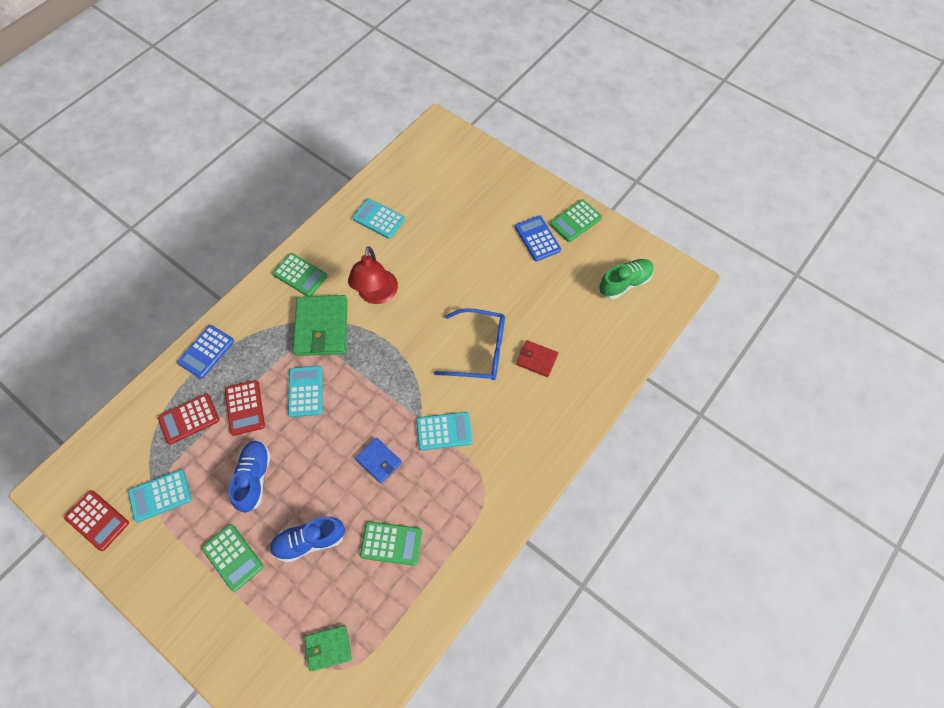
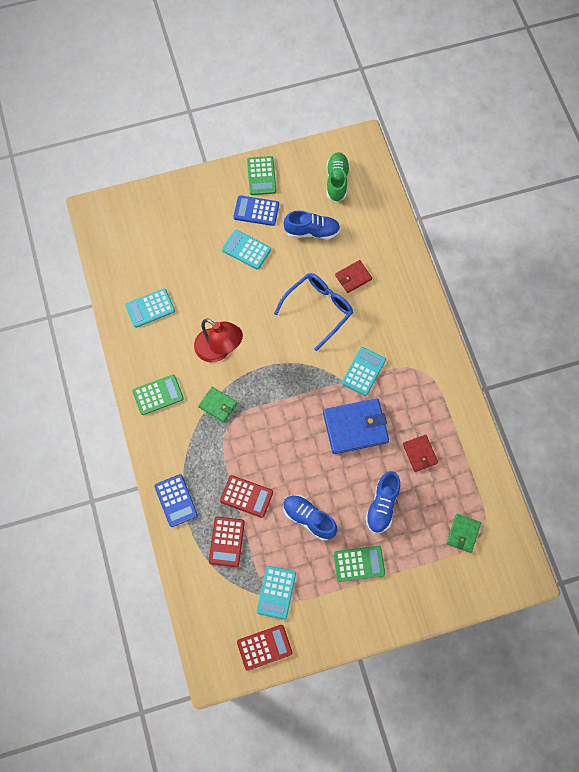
camera: 55 degrees left, 5 degrees up
(305, 391) = (264, 446): turquoise calculator -> turquoise calculator (246, 250)
(322, 327) = (218, 405): green wallet -> green wallet, size x0.55
(379, 461) = (355, 427): blue wallet -> blue wallet, size x1.83
(391, 543) = (420, 454): green calculator -> red wallet
(555, 295) = (312, 231): none -> blue shoe

